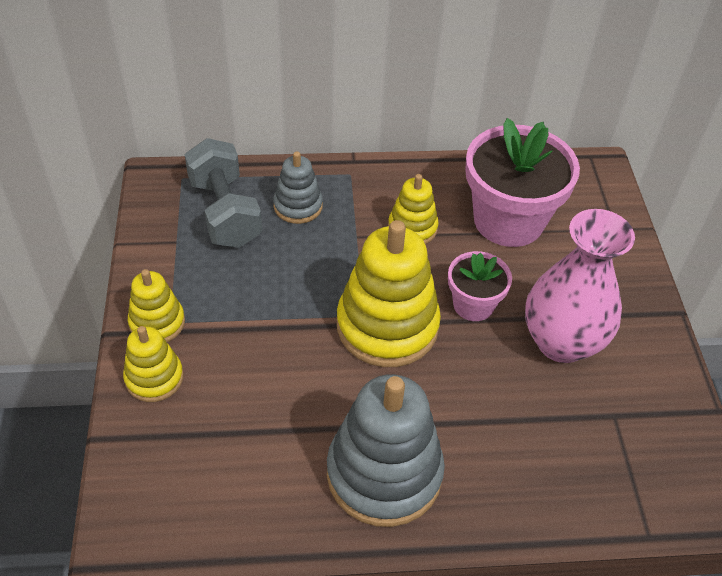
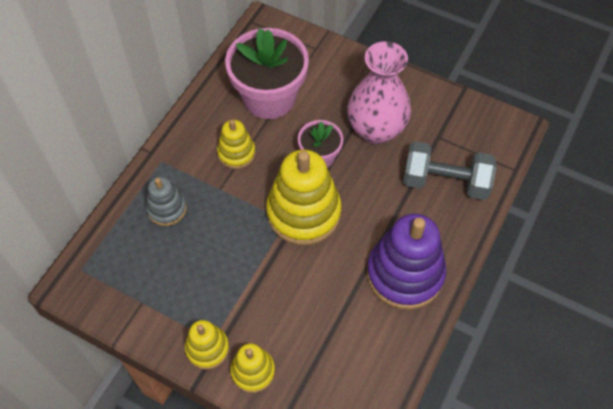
camera: 55 degrees left, 10 degrees up
(225, 212) = (138, 257): grey dumbbell -> grey dumbbell (445, 182)
(384, 473) = (405, 274): grey stacking toy -> purple stacking toy

